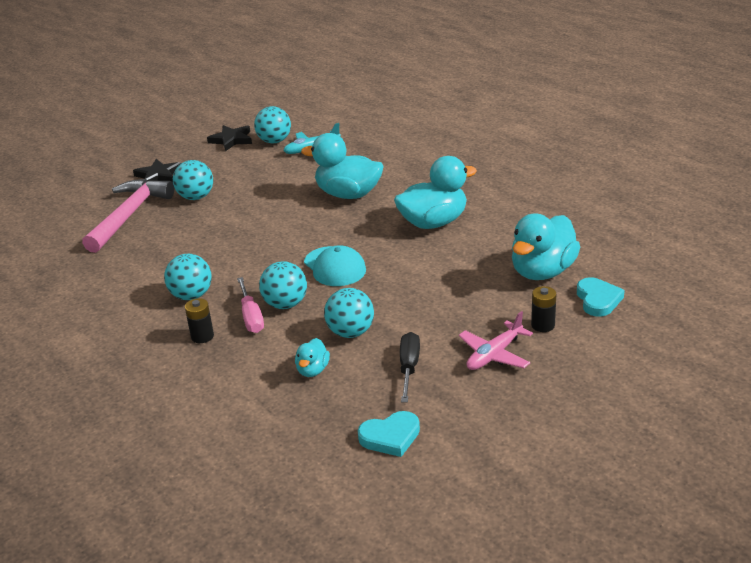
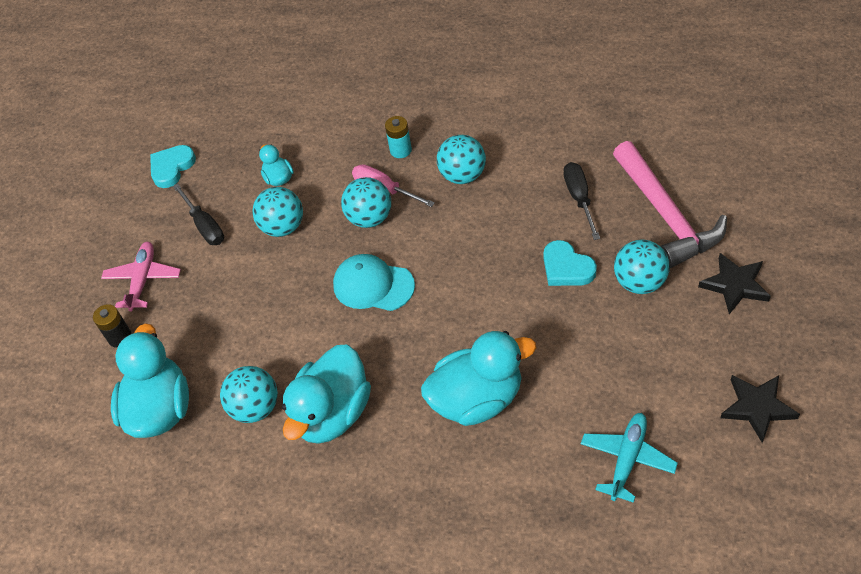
camera: 145 degrees right, 20 degrees up
(153, 246) = (579, 198): none -> black screwdriver
(202, 336) = (400, 150): black battery -> turquoise battery
(274, 141) = (699, 443): turquoise ball -> turquoise ball (255, 407)
(598, 300) = (83, 402): turquoise heart -> turquoise heart (566, 268)

